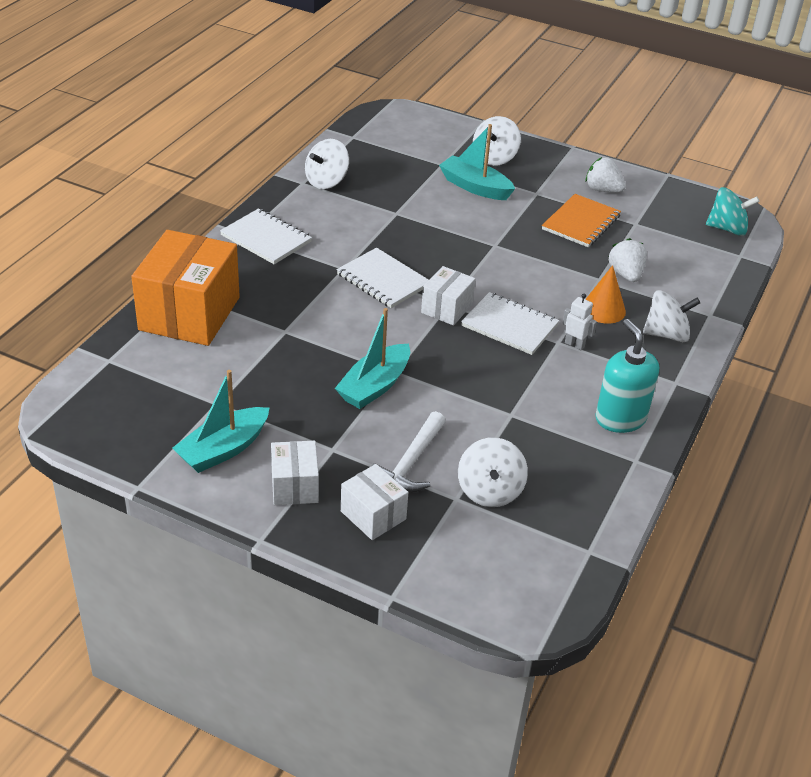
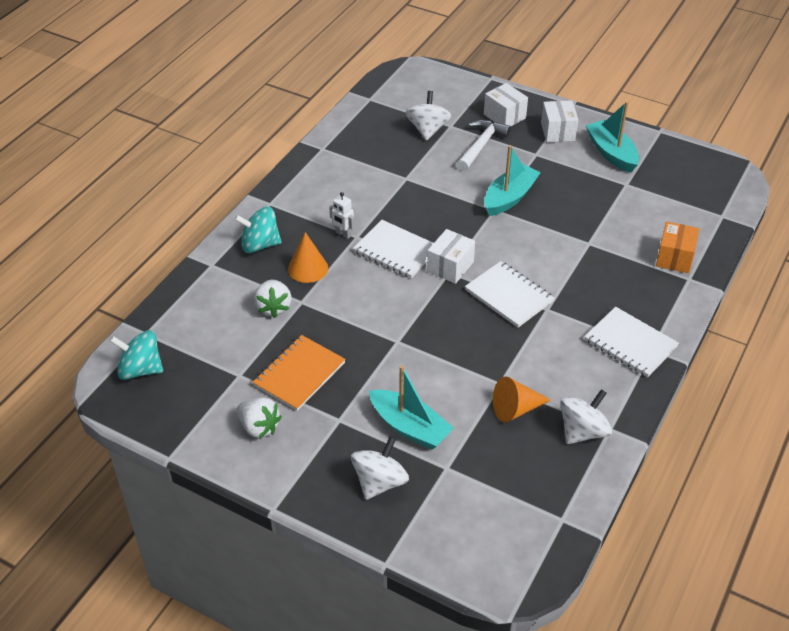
camera: 175 degrees left, 5 degrees up
(189, 313) = (674, 258): orange box -> orange box, size x0.51
(223, 449) = (611, 153): turquoise boat -> turquoise boat turned 75 degrees counterclockwise
(383, 196) = (516, 409): none -> orange cone
(620, 418) = (324, 176): turquoise soap dispenser -> none
(666, 334) = (260, 245): white spinning top -> turquoise spinning top

